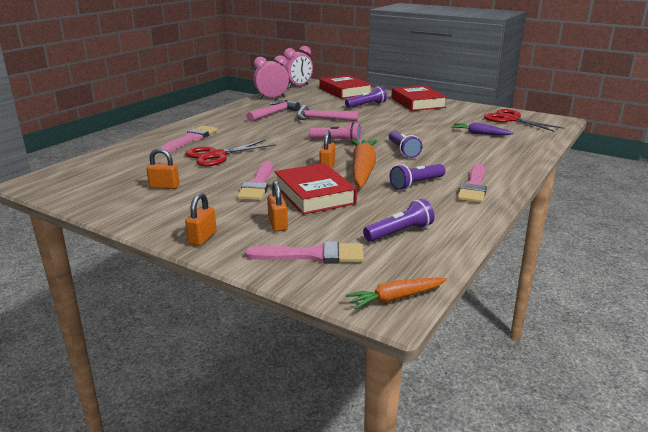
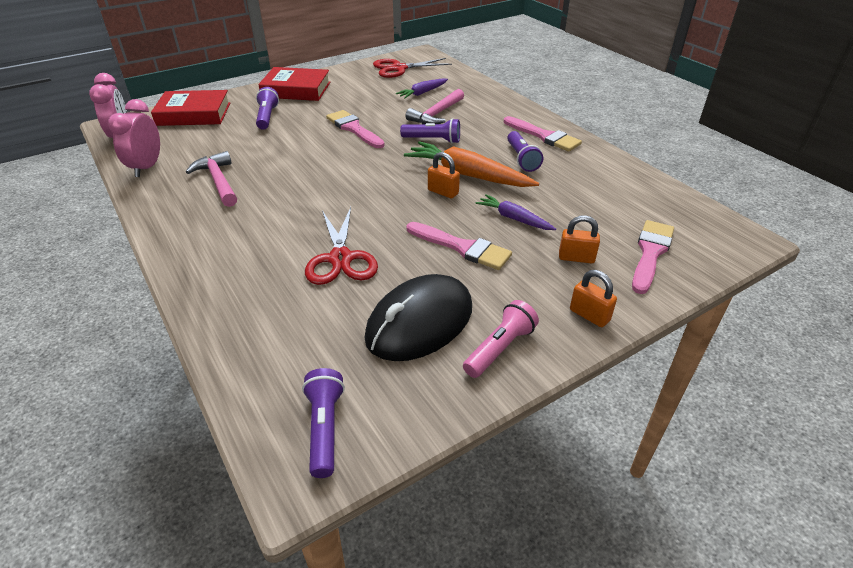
camera: 65 degrees left, 15 degrees up
(164, 186) = (419, 322): orange padlock -> black mouse
(191, 139) = (249, 269): pink brush -> pink brush (354, 129)
(314, 195) = (514, 218): red book -> purple carrot
(322, 119) = (283, 155): pink hammer -> pink hammer (436, 114)
(337, 141) = (371, 166): pink flashlight -> pink flashlight (499, 348)
(395, 298) = (733, 232): orange carrot -> none
(399, 232) = (620, 197): purple flashlight -> purple flashlight (325, 428)

